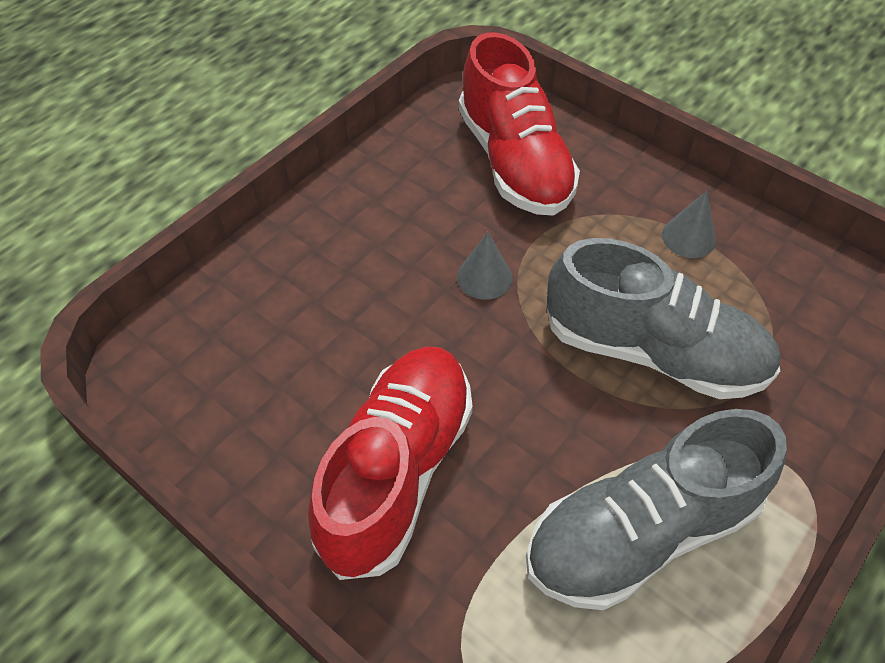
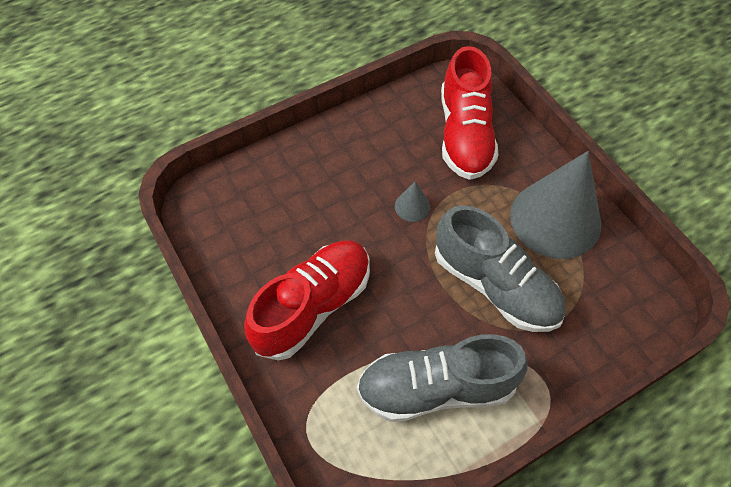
camera: 20 degrees right, 5 degrees up
(688, 237) = (555, 219): grey cone -> grey cone, size x2.50

